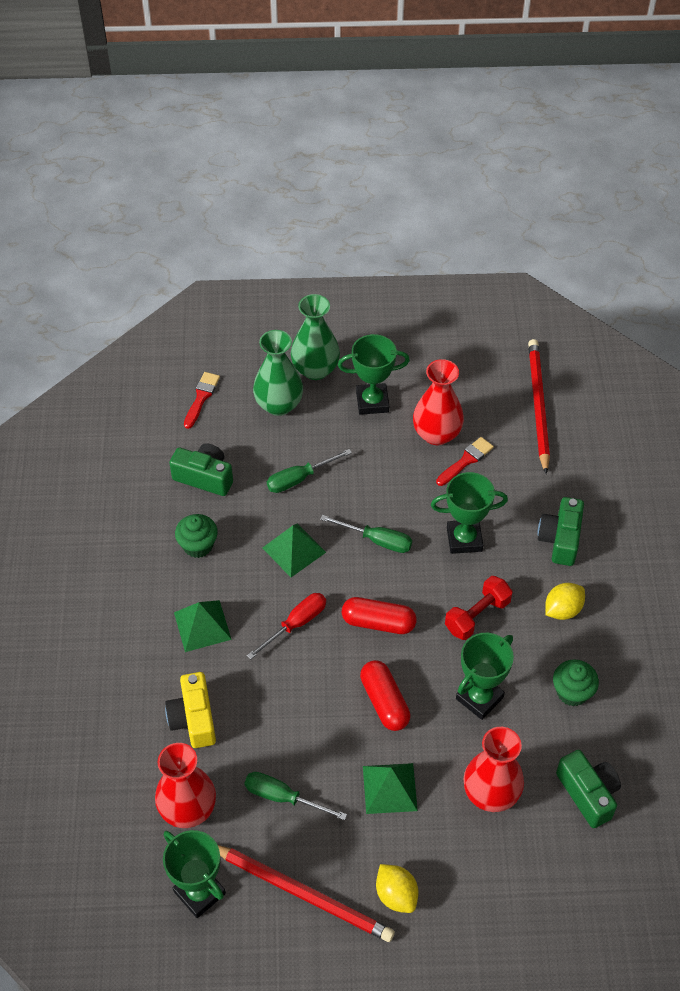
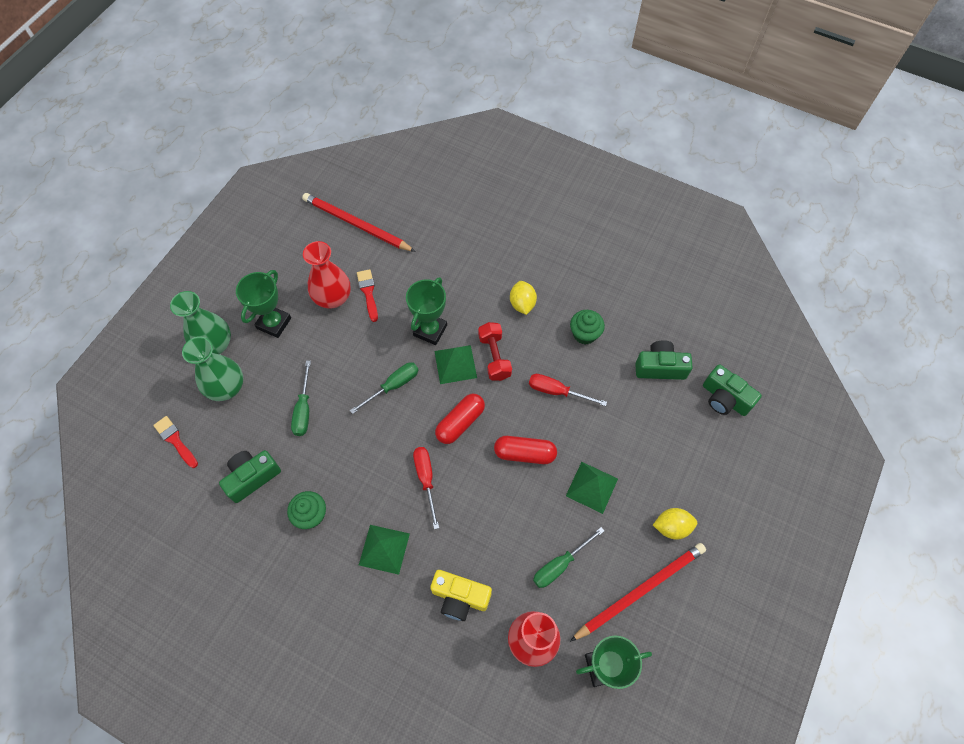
camera: 60 degrees left, 10 degrees up
(294, 550) = (362, 447): green pyramid -> green pyramid (455, 364)
(479, 698) = (557, 391): green trophy -> red screwdriver
(491, 793) = (629, 425): red vase -> none
(560, 539) = (469, 274): green camera -> green camera (724, 398)

